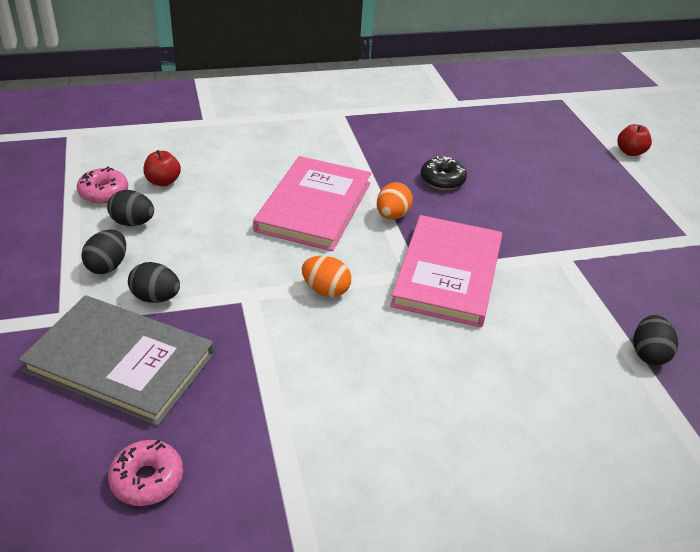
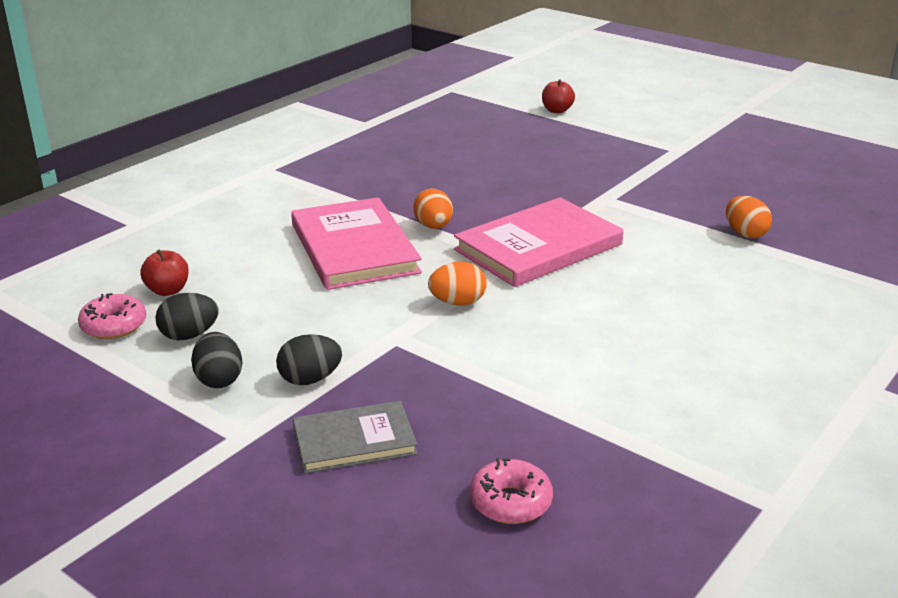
camera: 35 degrees left, 10 degrees down
(120, 362) = (354, 440): grey book -> grey book, size x0.59
(442, 180) = (438, 185): black donut -> none
(448, 274) = (538, 247): pink book -> pink book turned 75 degrees clockwise
(648, 354) = (745, 234): black egg -> orange egg

